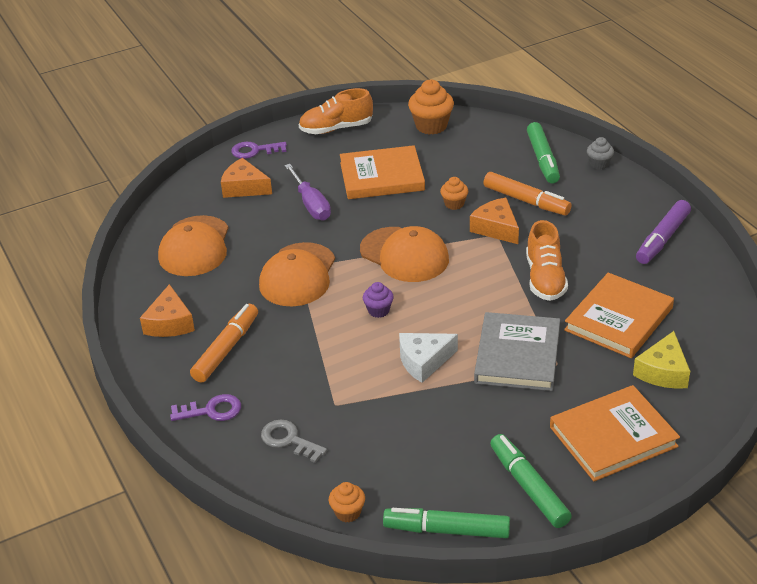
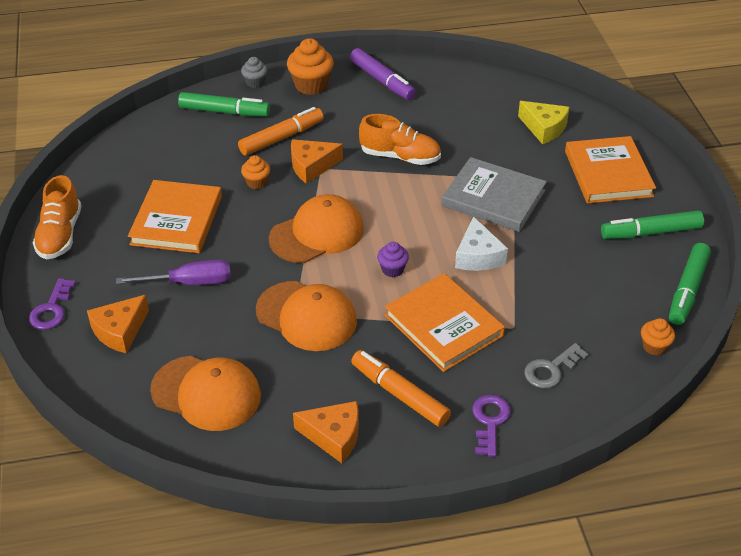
camera: 75 degrees left, 5 degrees up
(431, 126) = (112, 166): orange cupcake -> orange cupcake (311, 85)
(618, 319) = (472, 132): orange book -> orange book (443, 325)

